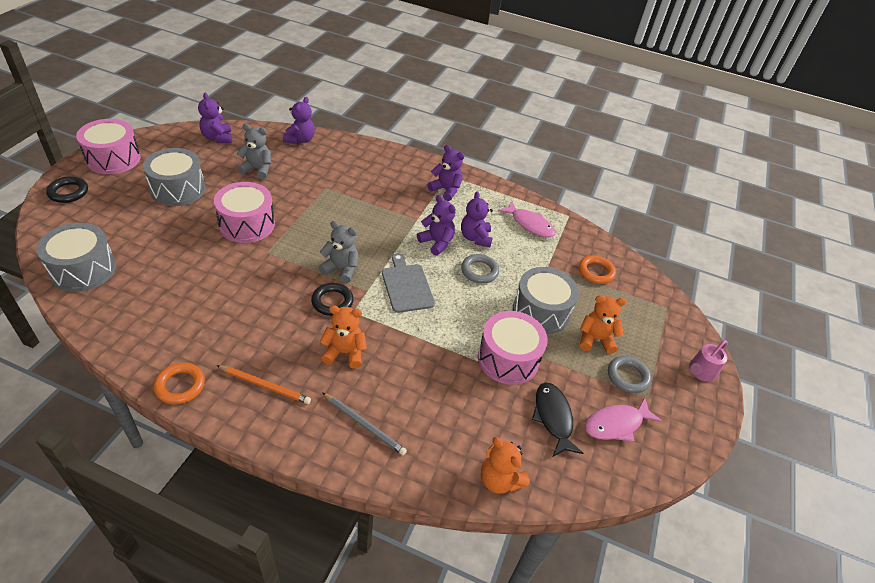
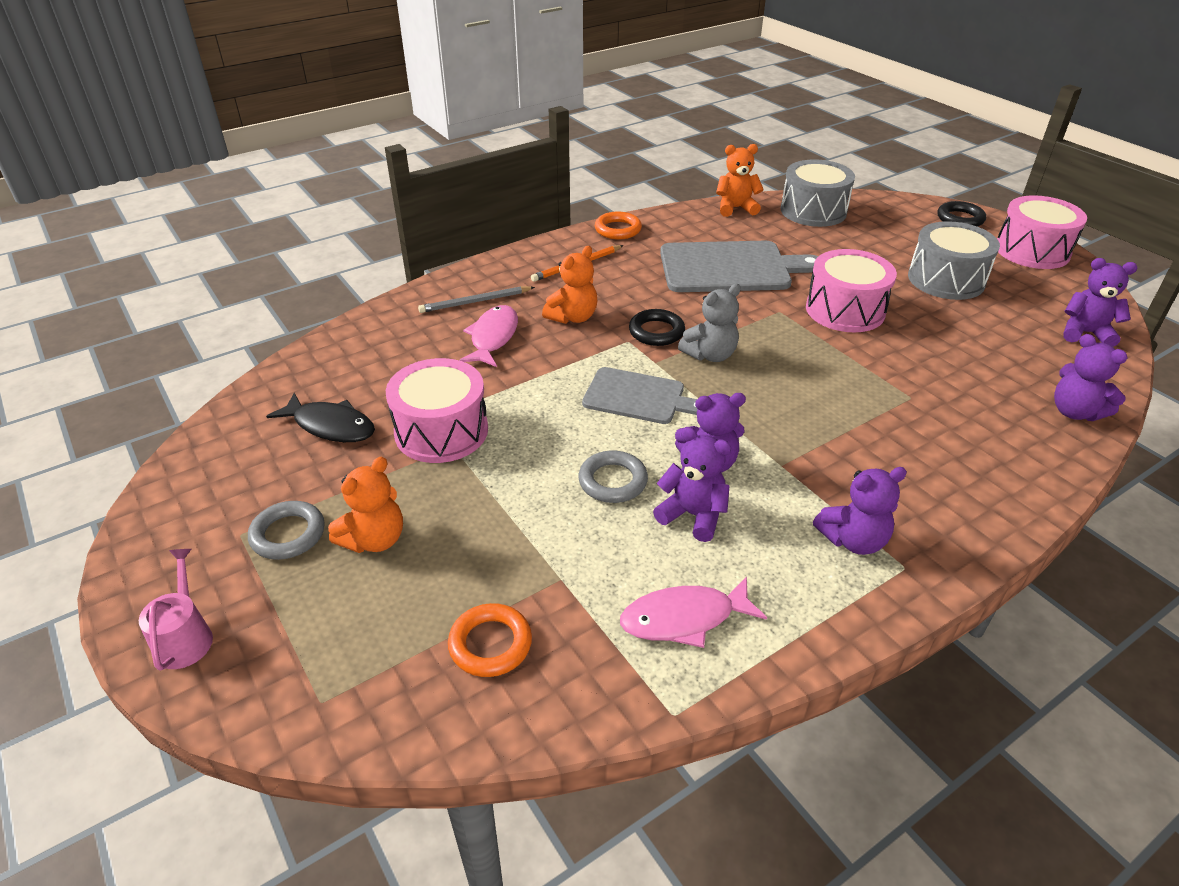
camera: 130 degrees right, 5 degrees down
(217, 291) = (730, 268): none -> grey cutting board
(257, 169) = (982, 347): grey teddy bear -> none
(499, 480) = (325, 355): orange teddy bear -> orange teddy bear (735, 208)
(541, 311) = (479, 507): grey drum -> none
(616, 424) = (256, 475): pink fish -> pink fish (493, 337)

